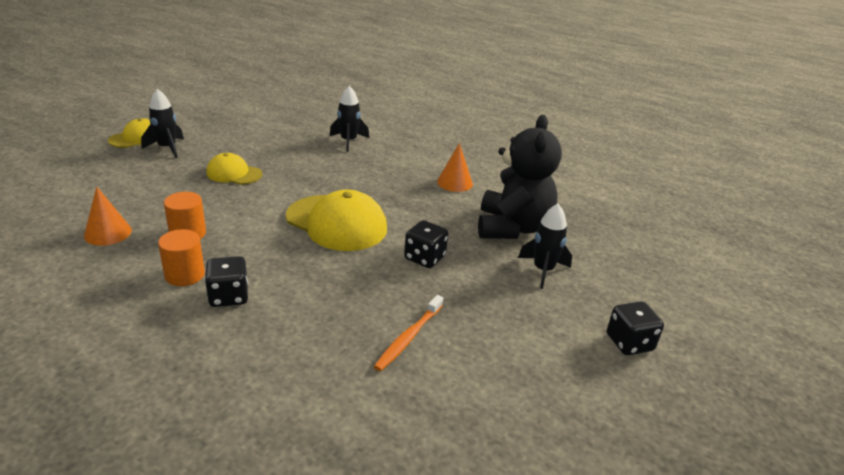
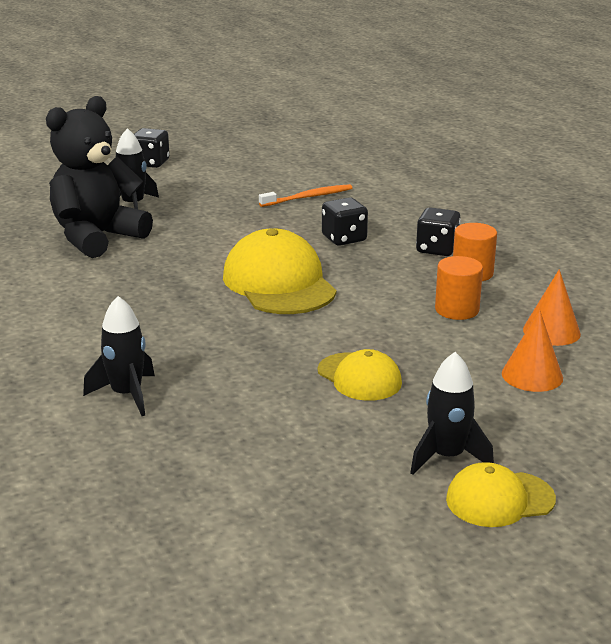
camera: 145 degrees left, 5 degrees down
(424, 258) = (226, 235): black dice -> black dice (344, 238)
(454, 182) = (74, 294): orange cone -> orange cone (532, 375)

